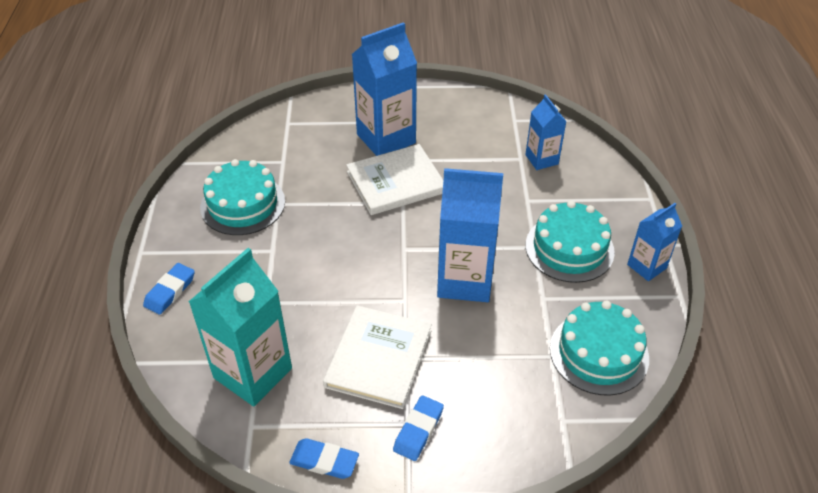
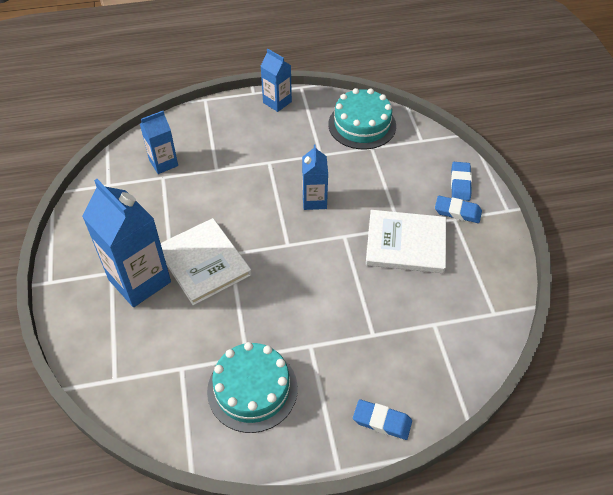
camera: 100 degrees left, 5 degrees up
(253, 373) = (447, 325): turquoise carton -> none
(324, 461) = (502, 260): blue eraser -> blue eraser (460, 183)
(465, 280) = (314, 200): blue carton -> blue carton, size x0.56
(569, 248) = (267, 142): turquoise cake -> none

